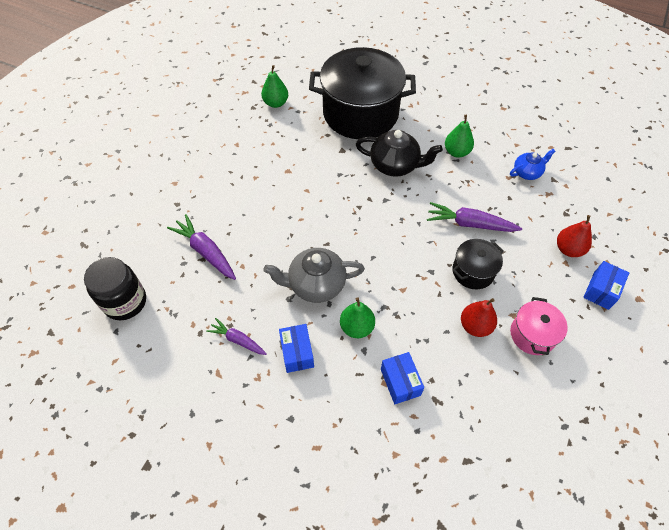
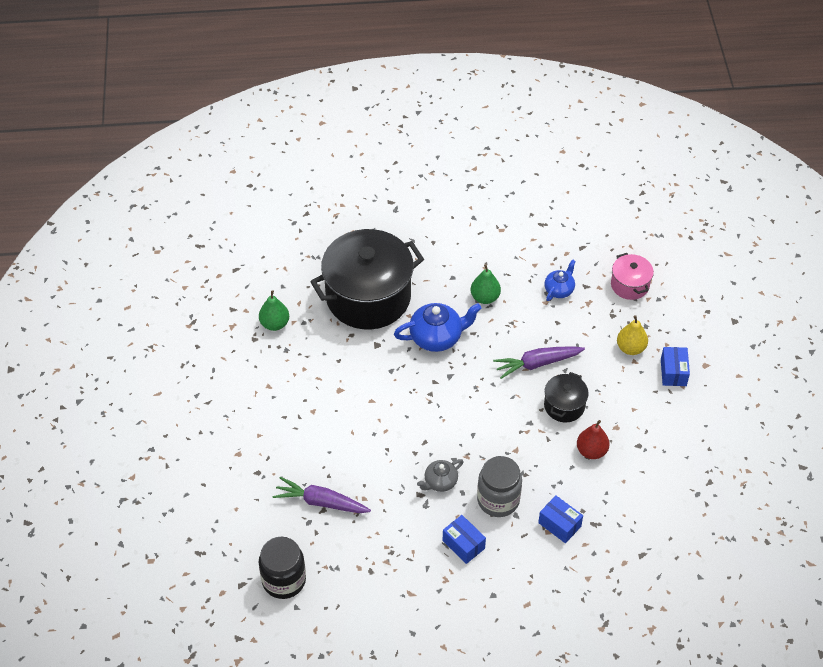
camera: 30 degrees left, 5 degrees down
(238, 340) = (407, 560): purple carrot -> none
(316, 284) = (440, 482): grey teapot -> grey teapot, size x0.60
(357, 327) = (498, 500): green pear -> grey jar
(395, 165) = (436, 337): black teapot -> blue teapot
(532, 334) = (639, 436): pink pot -> pink pot (630, 285)
(568, 249) = (630, 348): red pear -> yellow pear

